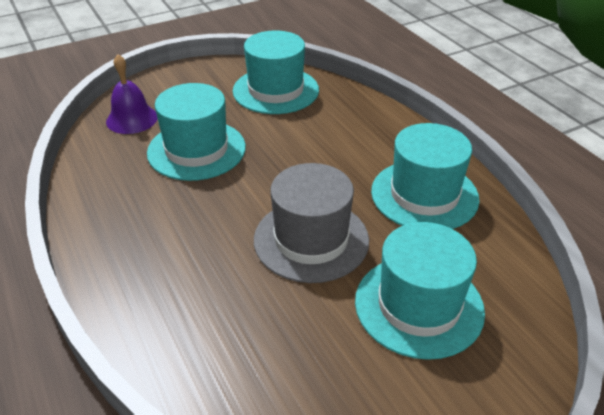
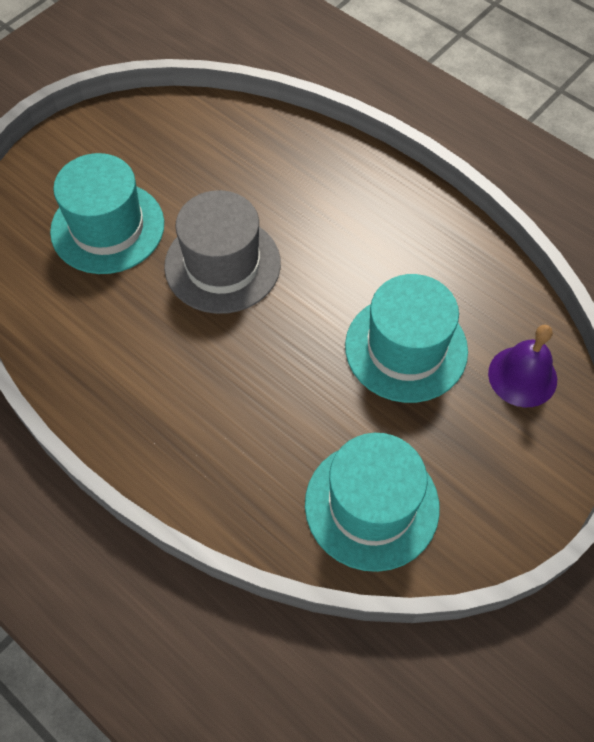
camera: 160 degrees right, 20 degrees up
(424, 195) = (119, 358): turquoise hat -> none

